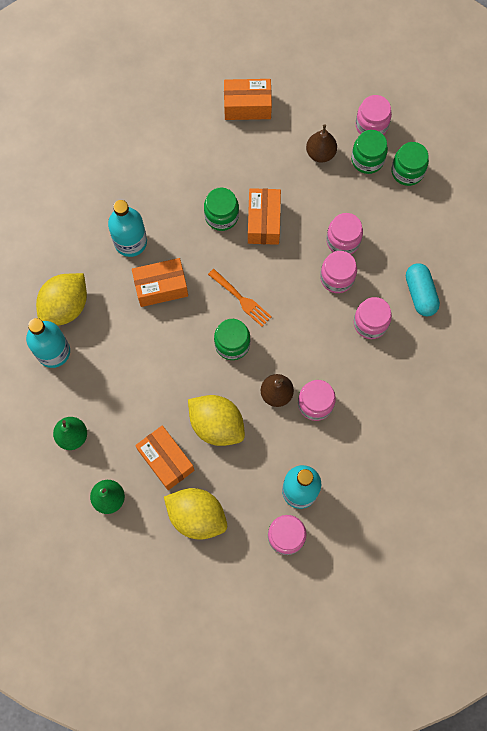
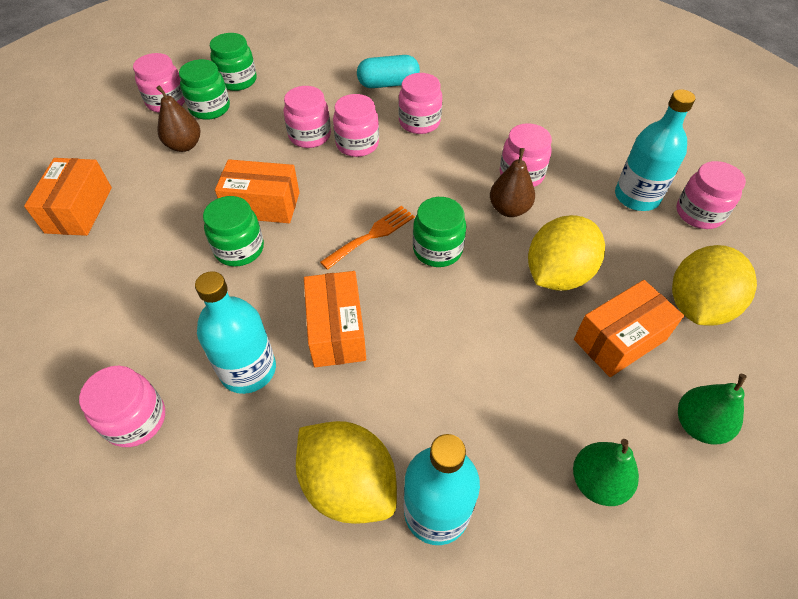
camera: 85 degrees left, 20 degrees down
(96, 192) = (136, 420): none -> pink jar

